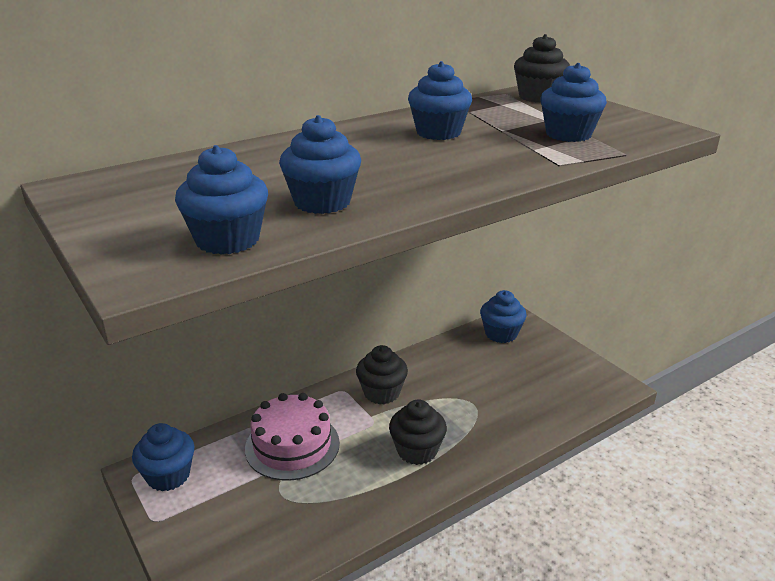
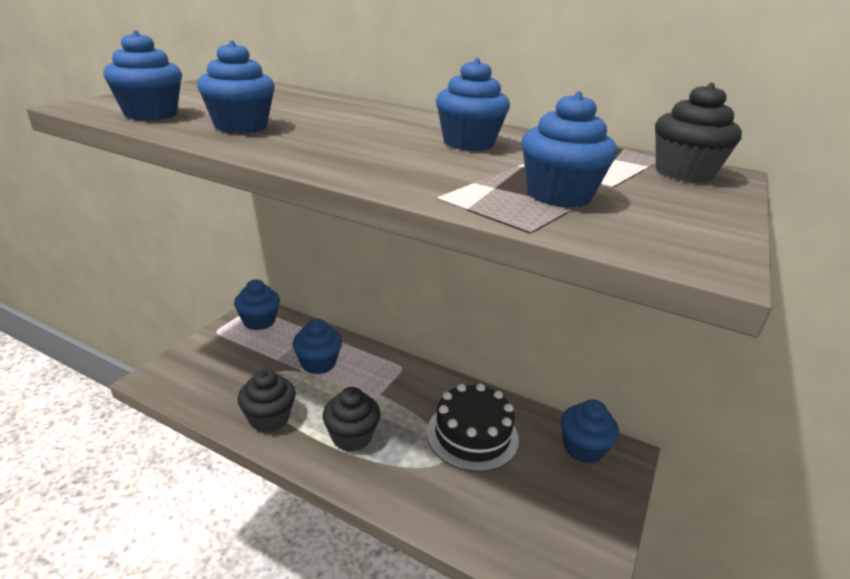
camera: 60 degrees right, 0 degrees up
(292, 445) = (318, 363): pink cake -> blue cupcake
(382, 393) = (415, 390): black cupcake -> black cupcake (269, 418)
(456, 380) = (472, 435): none -> black cake

